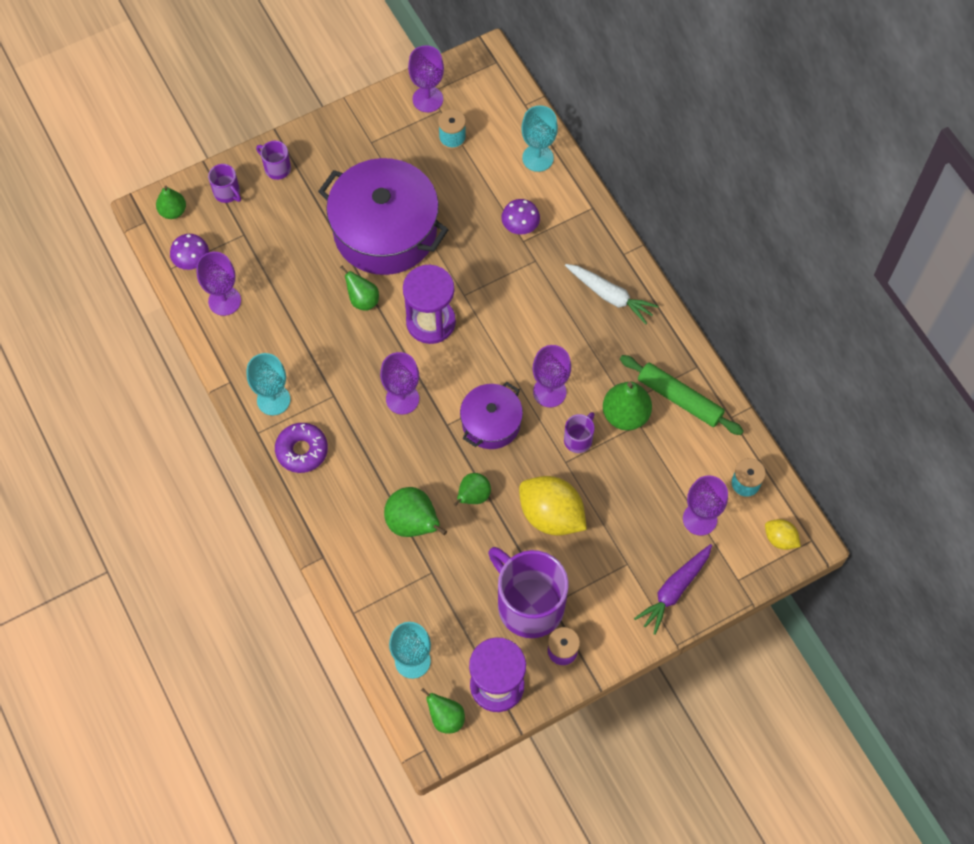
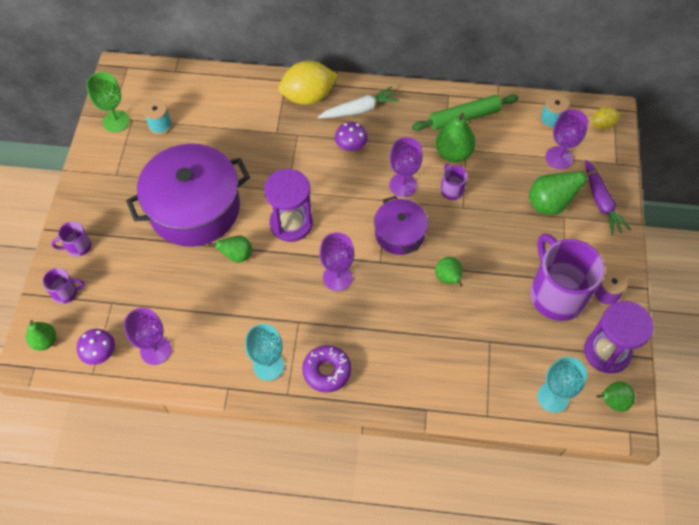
camera: 55 degrees left, 5 degrees down
(413, 523) = (442, 330): green pear -> green pear (550, 204)
(427, 99) = (116, 121): purple goblet -> green goblet
(520, 226) = (263, 127): purple mushroom -> purple mushroom (351, 145)
(528, 604) = (556, 294): purple mug -> purple mug turned 75 degrees clockwise
(537, 158) = (222, 87): turquoise goblet -> none
(551, 515) = (497, 239): yellow lemon -> yellow lemon (308, 96)

